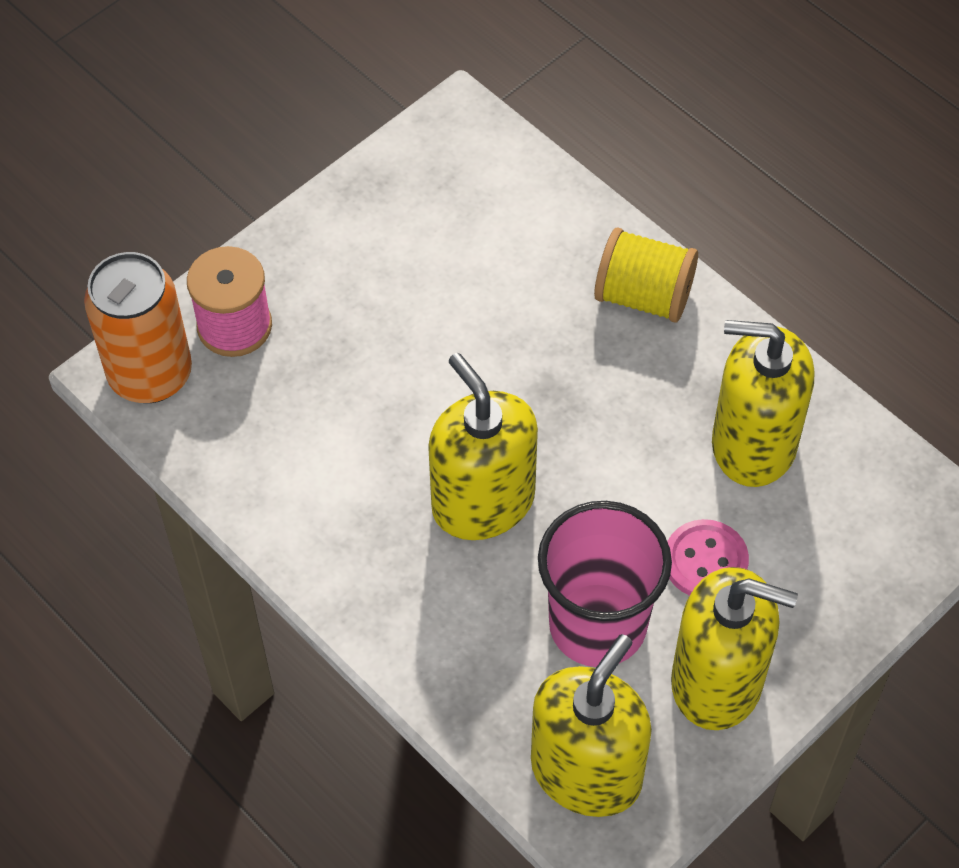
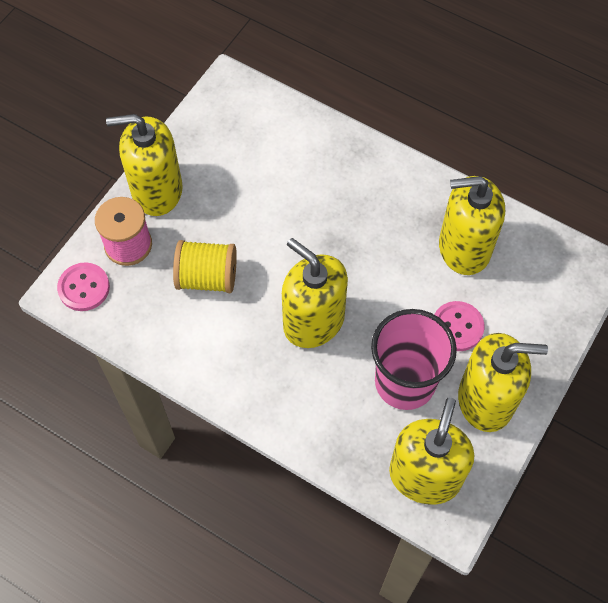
camera: 15 degrees left, 5 degrees up
(150, 374) = (84, 288): orange can -> pink button
(301, 254) = (157, 190): none -> yellow soap dispenser
(644, 296) = (373, 171): yellow spool -> yellow spool (207, 277)

